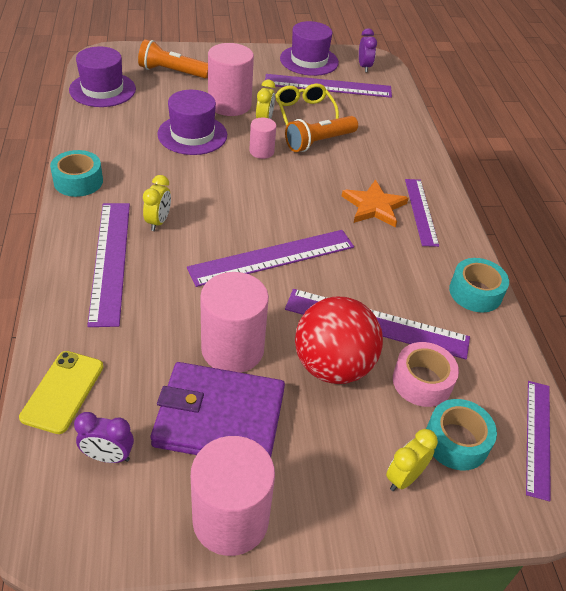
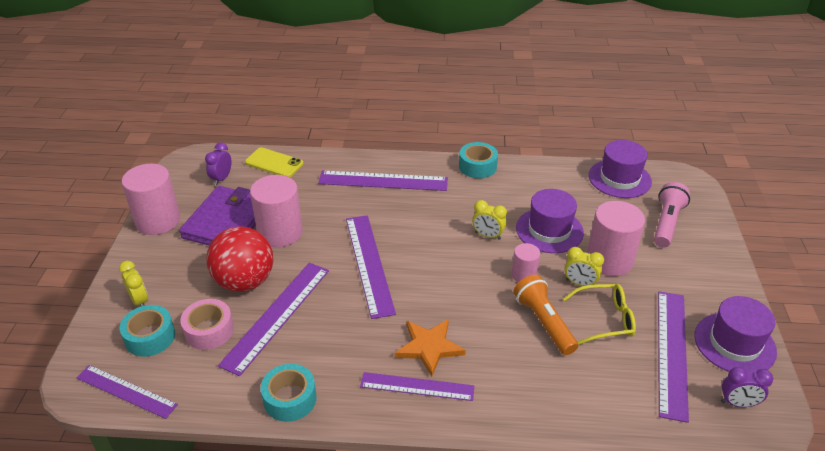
camera: 105 degrees right, 5 degrees down
(158, 222) = (423, 204): yellow clock -> yellow clock (488, 235)
(172, 72) = (666, 223): orange flashlight -> pink flashlight

